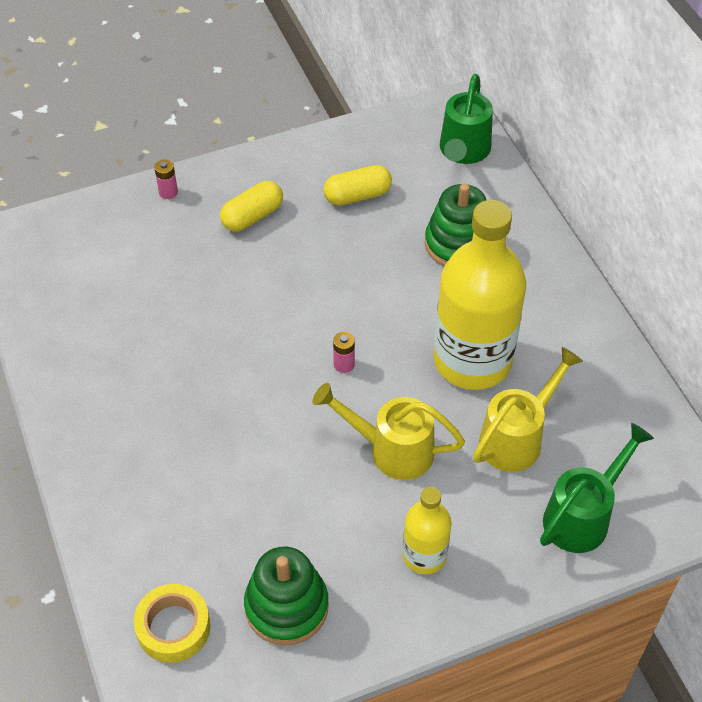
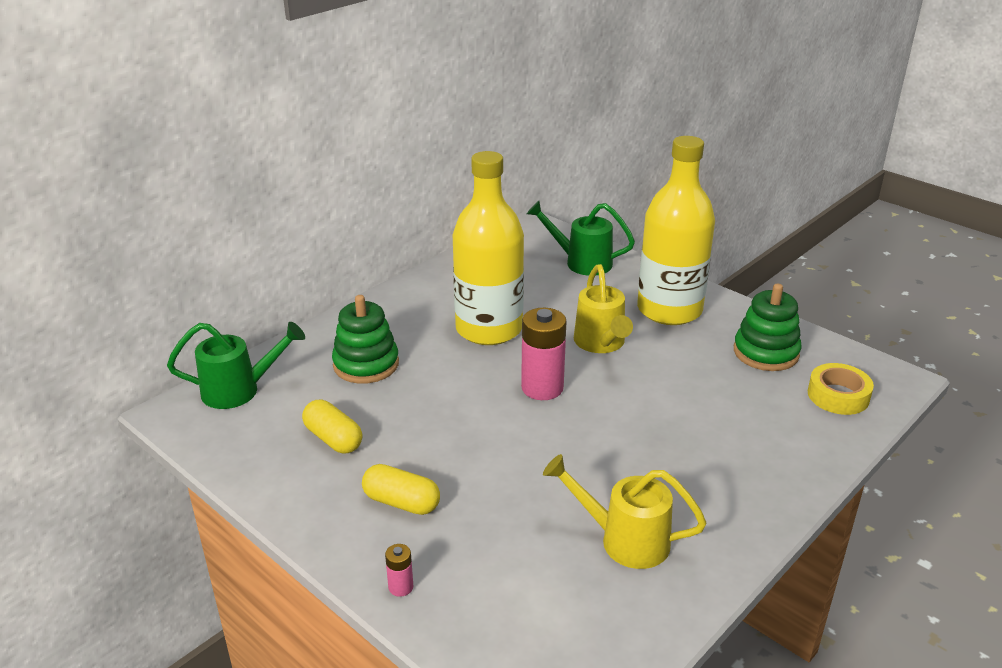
camera: 115 degrees left, 20 degrees down
(344, 364) = (542, 388): pink battery -> pink battery, size x2.16
(424, 555) = (669, 310): yellow bottle -> yellow bottle, size x1.98
(516, 438) = (543, 296): yellow watering can -> yellow watering can (625, 540)

